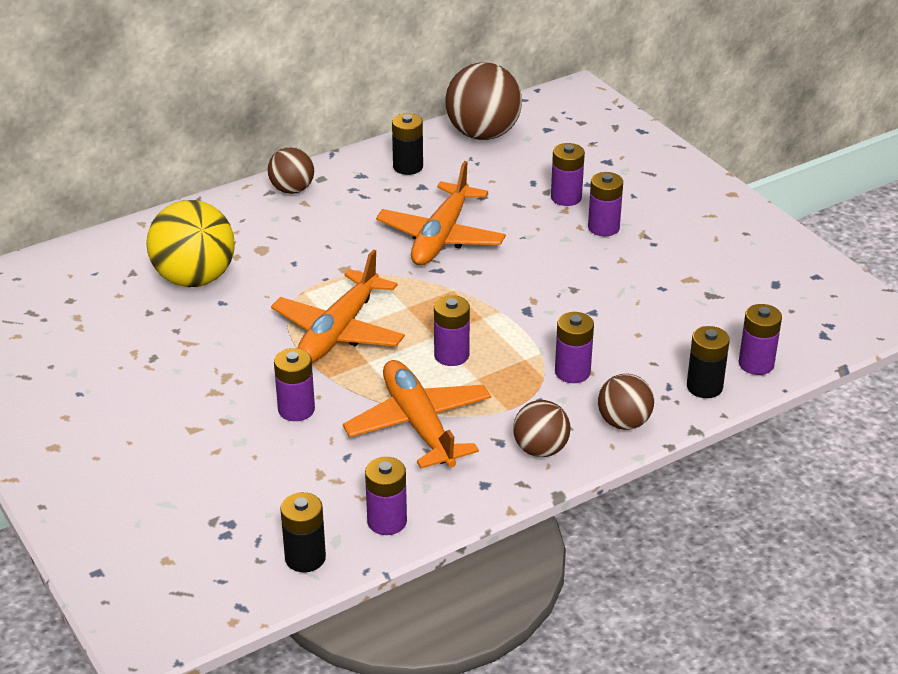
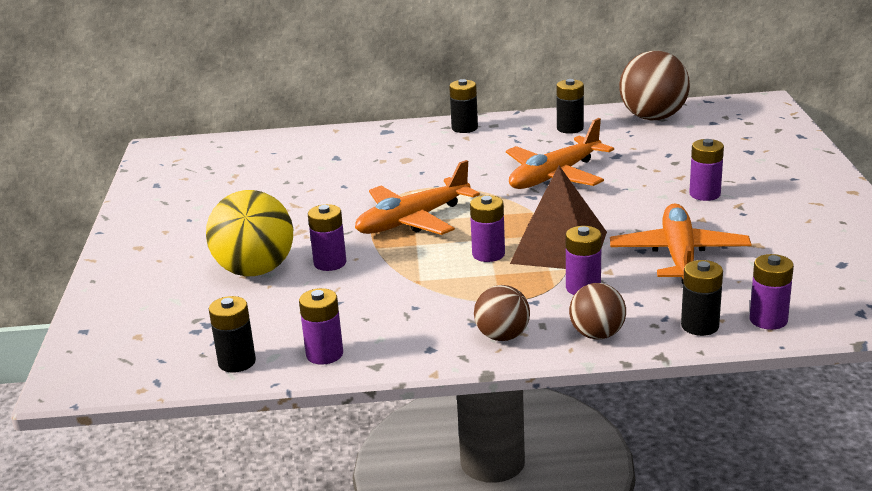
camera: 30 degrees right, 10 degrees down
(195, 278) = (339, 168): yellow ball -> yellow ball (255, 270)
(292, 189) = (464, 128): brown ball -> black battery
(418, 424) = (415, 294): orange plane -> orange plane (679, 255)
(514, 328) = (559, 247): none -> brown pyramid
(566, 198) = (688, 169): purple battery -> none

